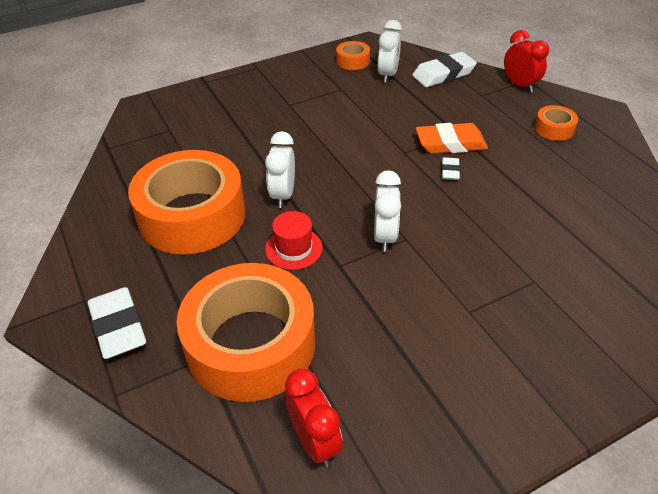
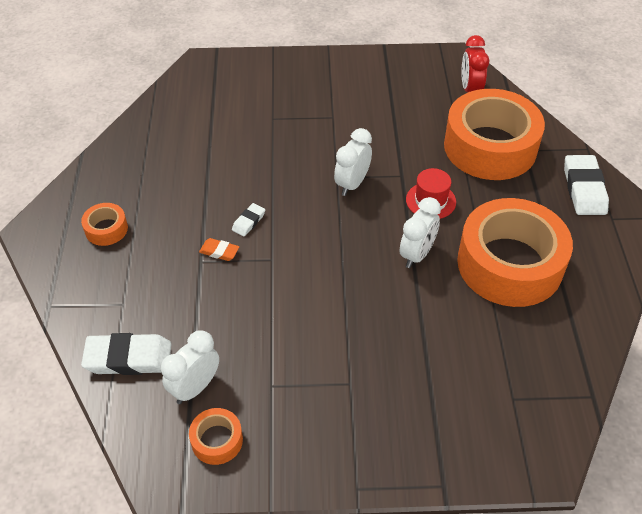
camera: 155 degrees left, 5 degrees up
(450, 143) = (219, 251): orange eraser -> orange eraser, size x0.51
(519, 85) = (67, 300): red clock -> none

